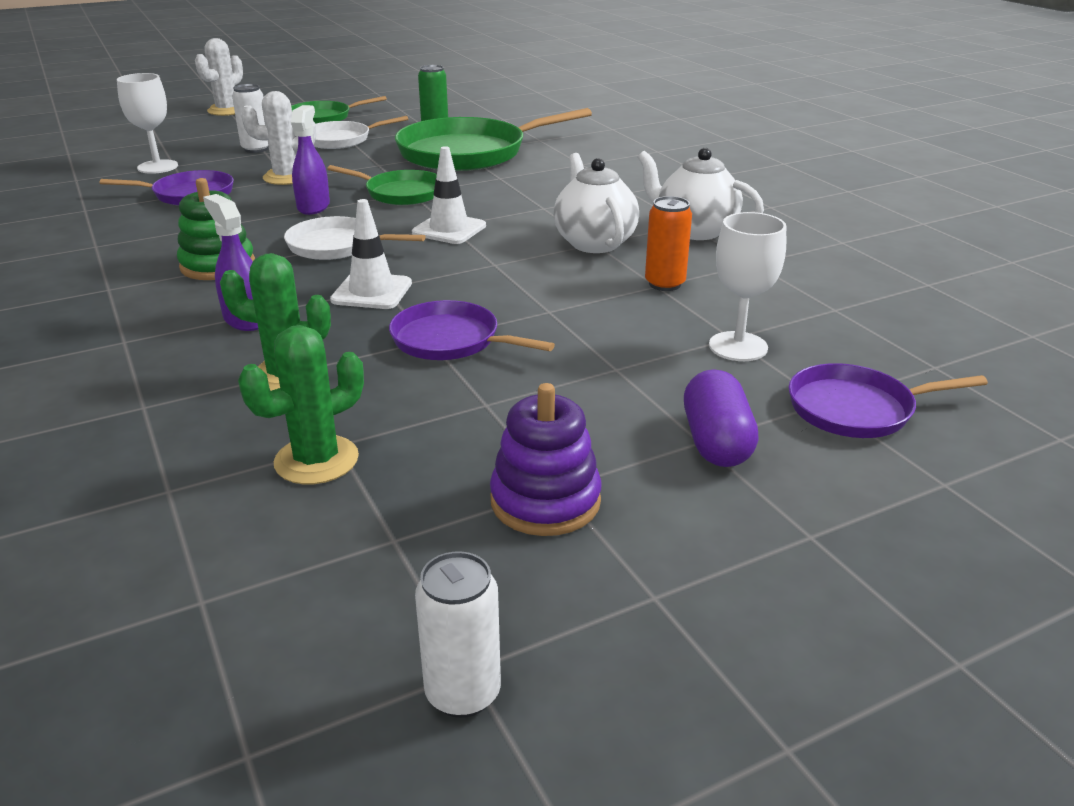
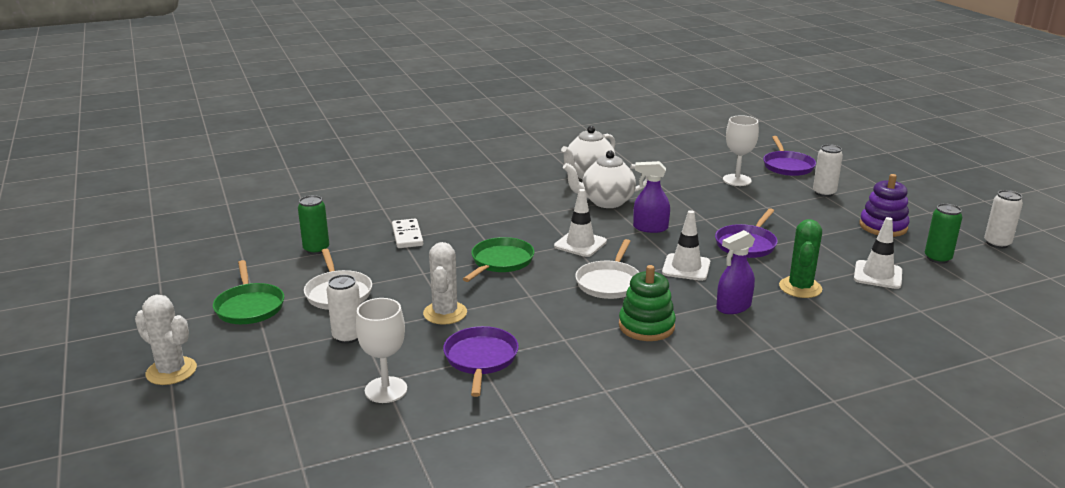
camera: 85 degrees left, 5 degrees down
(313, 207) = (525, 296): purple spray bottle -> purple spray bottle (650, 228)
(316, 460) = (877, 275): green cactus -> white traffic cone
(381, 557) = (937, 258): none -> green can
(468, 153) = (407, 236): green pan -> white domino
(665, 284) = (666, 189): orange can -> none
(716, 442) = (824, 193): purple capsule -> white can

